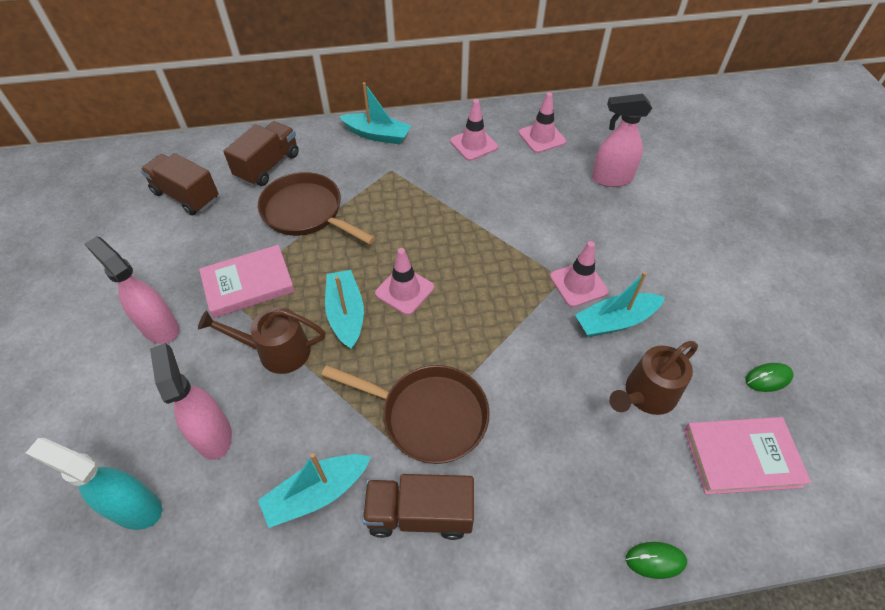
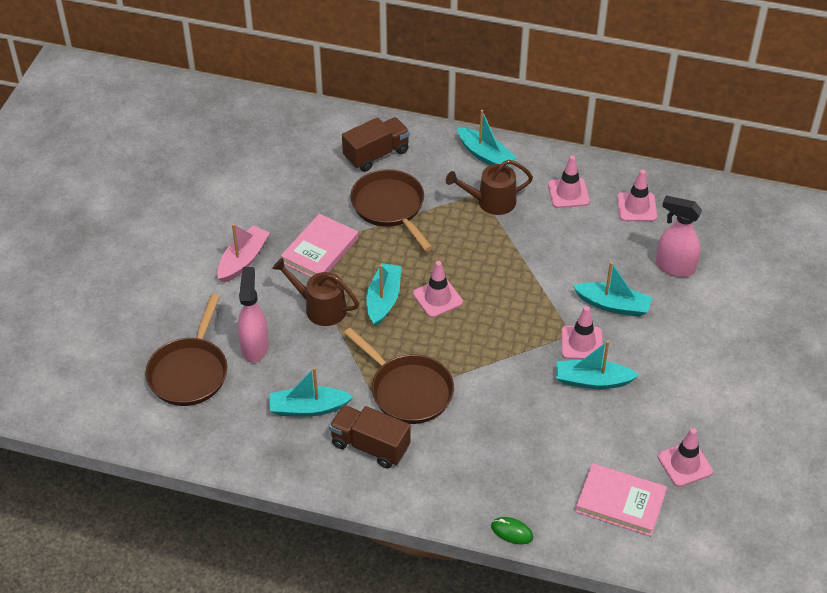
camera: 25 degrees right, 5 degrees down
(135, 508) = (190, 372): turquoise spray bottle -> brown pan
(159, 327) = (243, 260): pink spray bottle -> pink boat
(186, 196) = (299, 160): brown truck -> none
(248, 284) = (320, 250): pink book -> pink book turned 60 degrees counterclockwise
(581, 234) = (613, 305): none -> turquoise boat
(646, 395) = (579, 438): brown watering can -> brown watering can (491, 202)
(768, 378) = (685, 464): green mouse -> pink traffic cone

